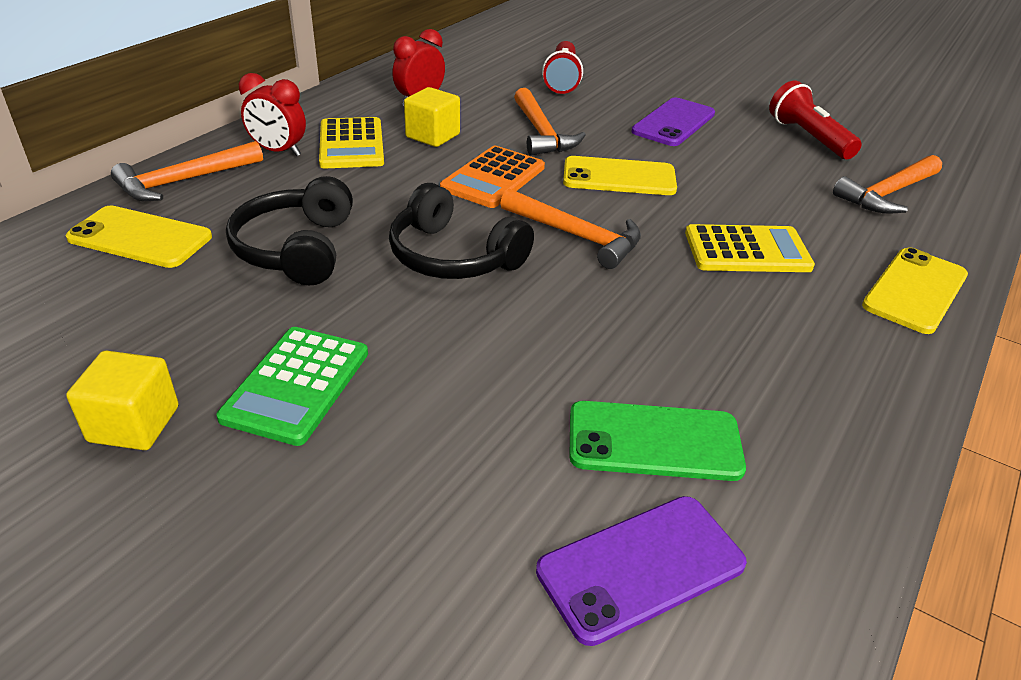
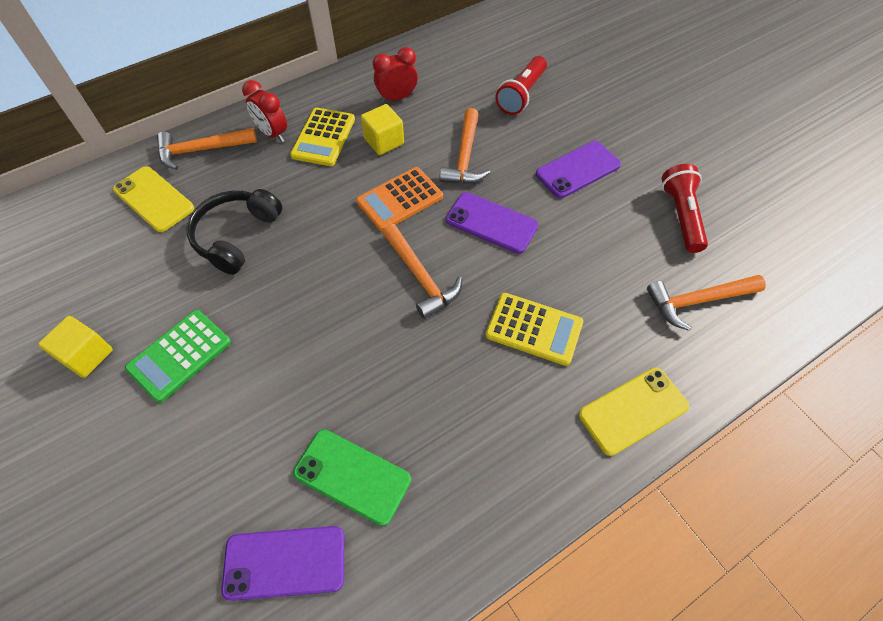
camera: 25 degrees right, 20 degrees up
(454, 256) = (328, 272): black headphones -> none
(619, 177) = (491, 223): yellow phone -> purple phone

